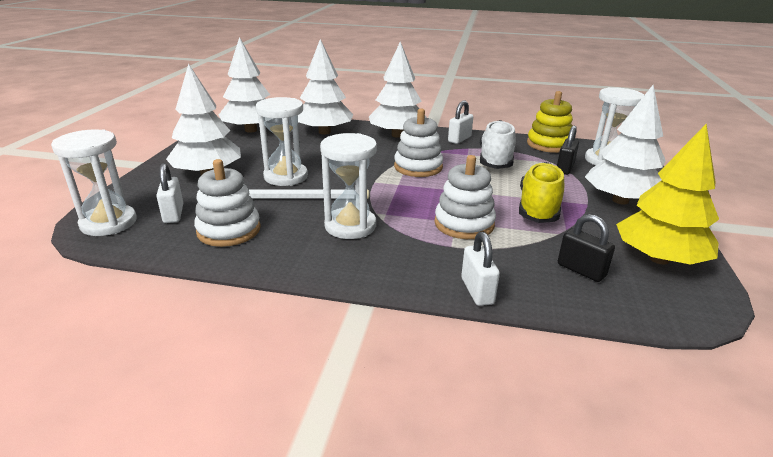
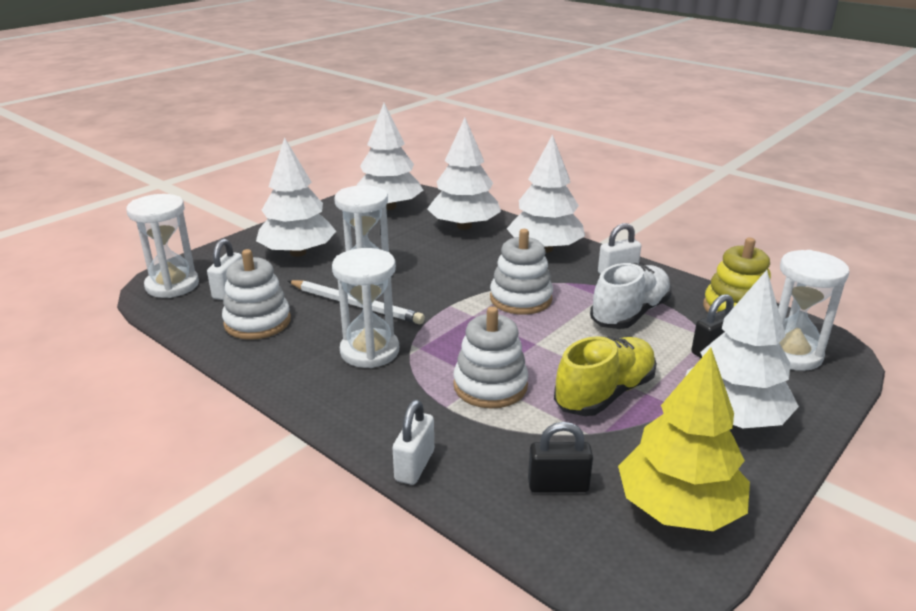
camera: 30 degrees right, 0 degrees up
(581, 270) = (558, 485): black padlock -> black padlock turned 75 degrees counterclockwise

